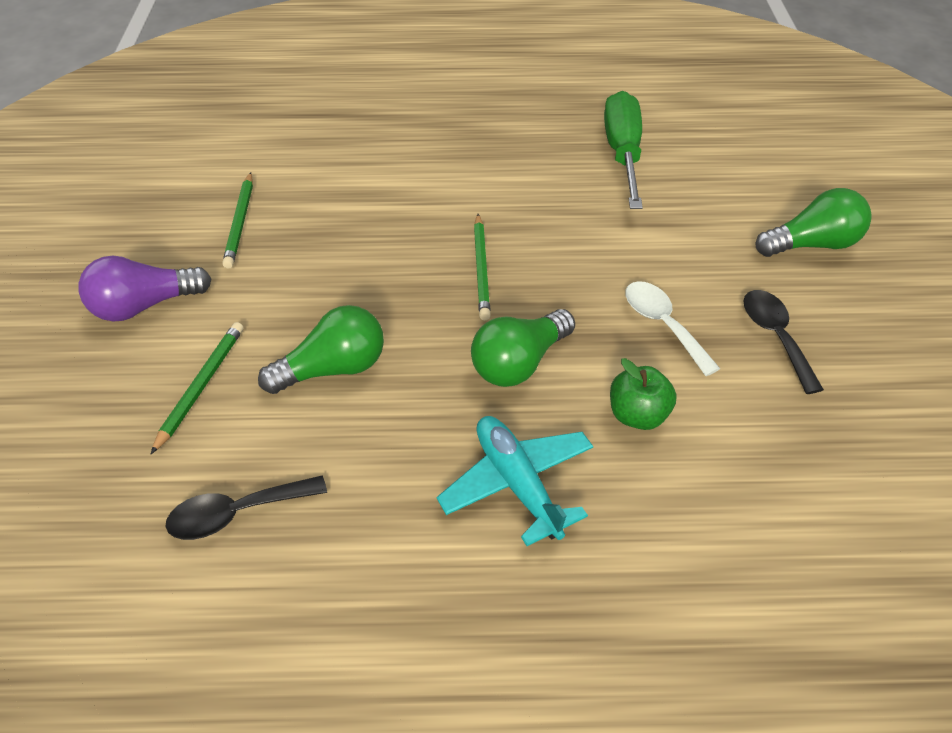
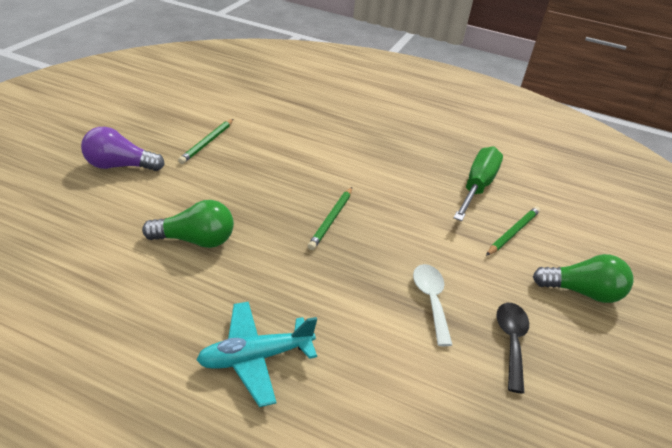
camera: 20 degrees right, 10 degrees down
(201, 386) = (114, 219): green pencil -> green pencil (513, 232)
(237, 513) = (74, 297): black spoon -> none
(517, 483) = (255, 357): turquoise plane -> turquoise plane turned 105 degrees counterclockwise
(519, 363) = (314, 284): green light bulb -> none
(637, 415) = (370, 350): green apple -> none

